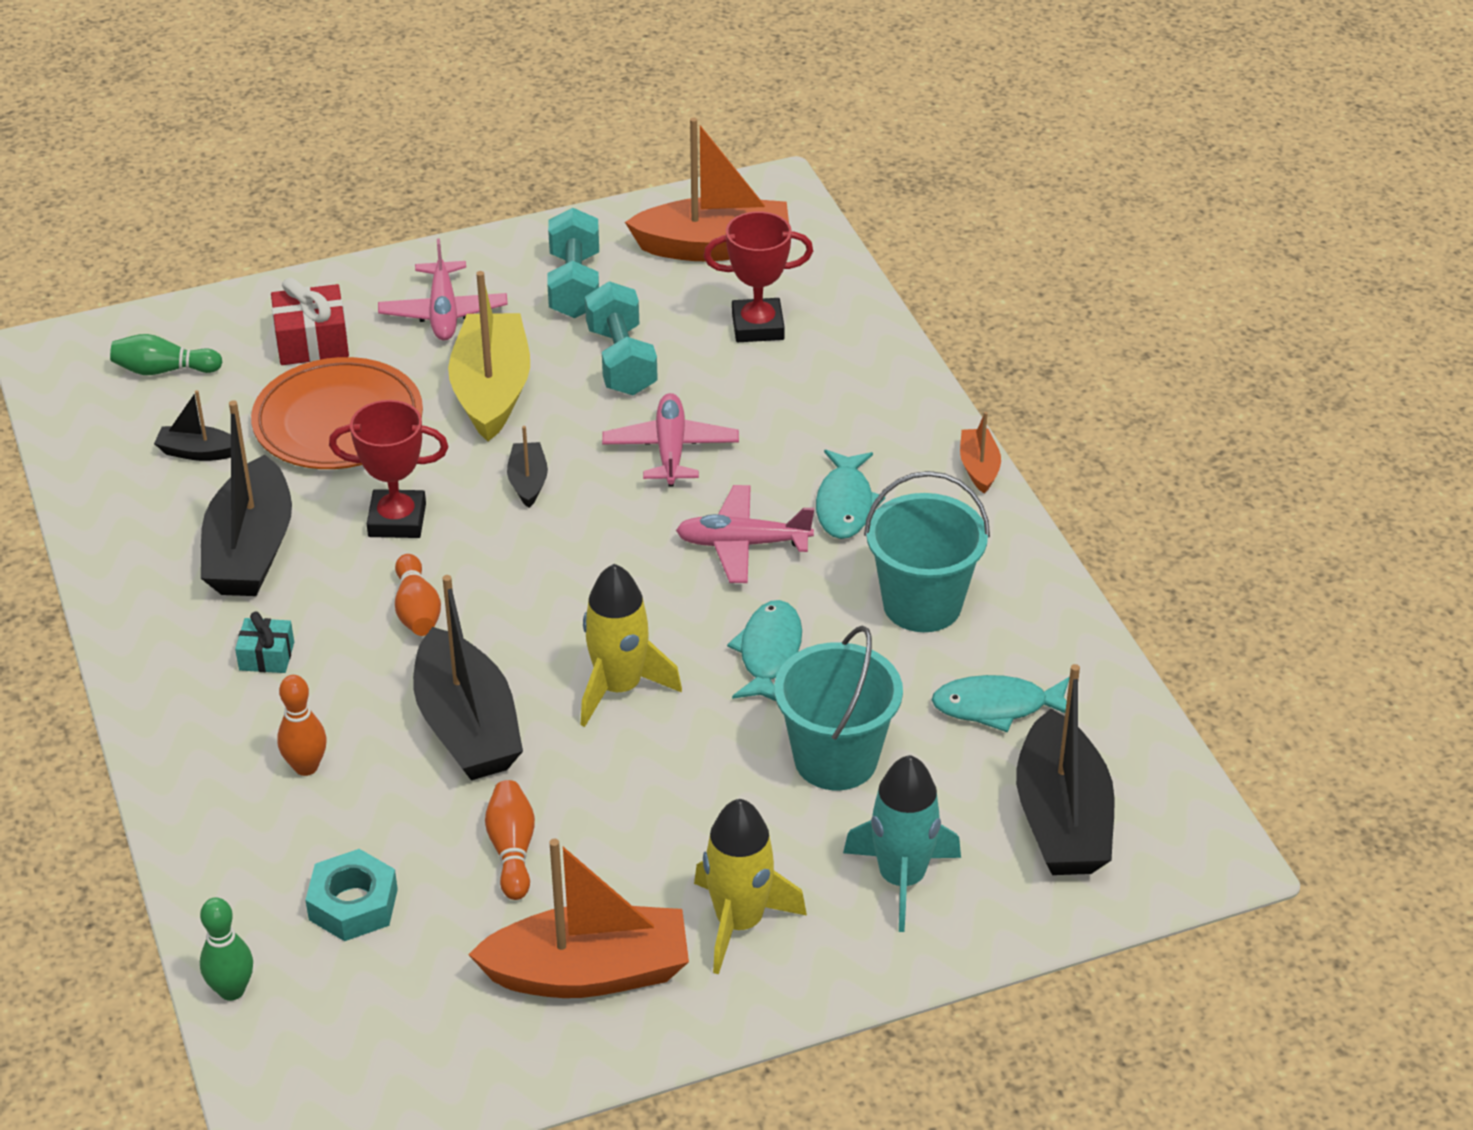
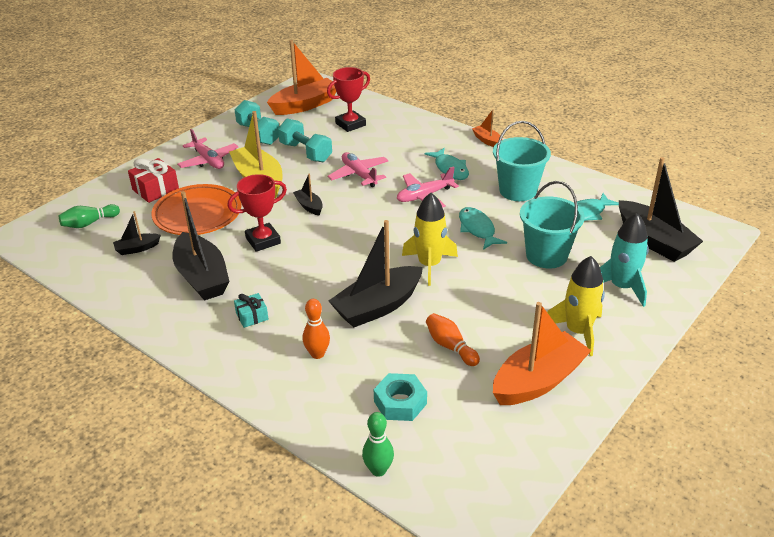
camera: 30 degrees left, 5 degrees down
(417, 610) = (307, 271): orange bowling pin -> none
(467, 727) = (378, 306): black boat -> black boat turned 105 degrees clockwise

